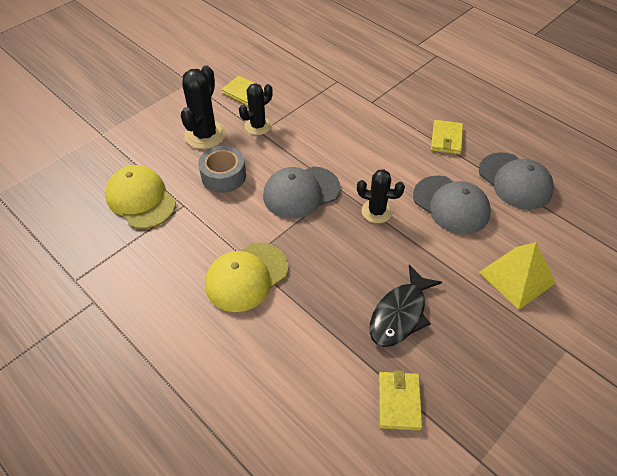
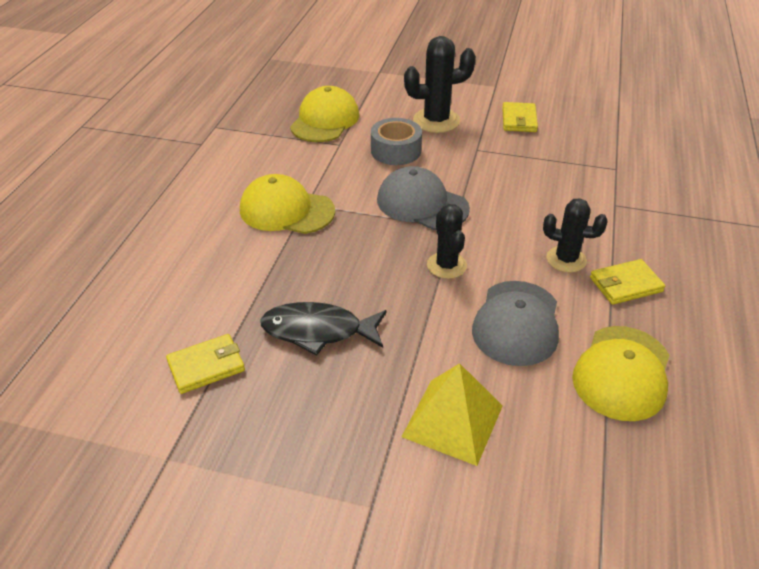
camera: 60 degrees right, 10 degrees down
(258, 126) = (483, 144): black cactus -> black cactus (566, 259)
(515, 181) = (622, 373): grey cap -> yellow cap

